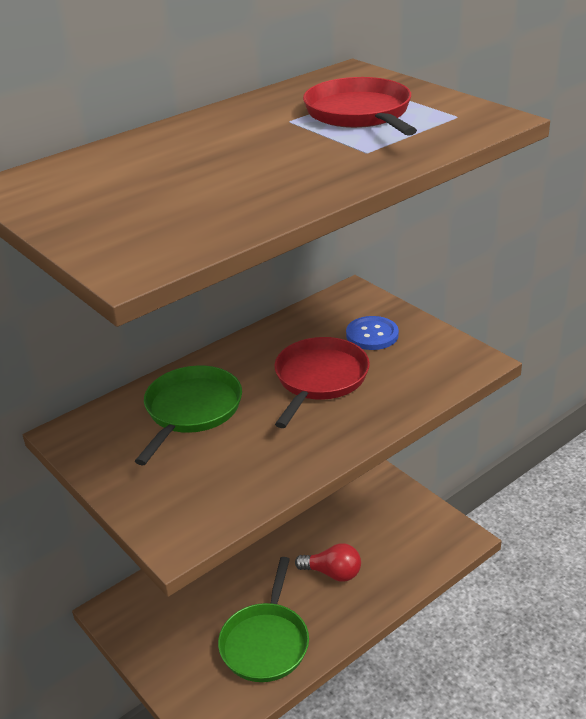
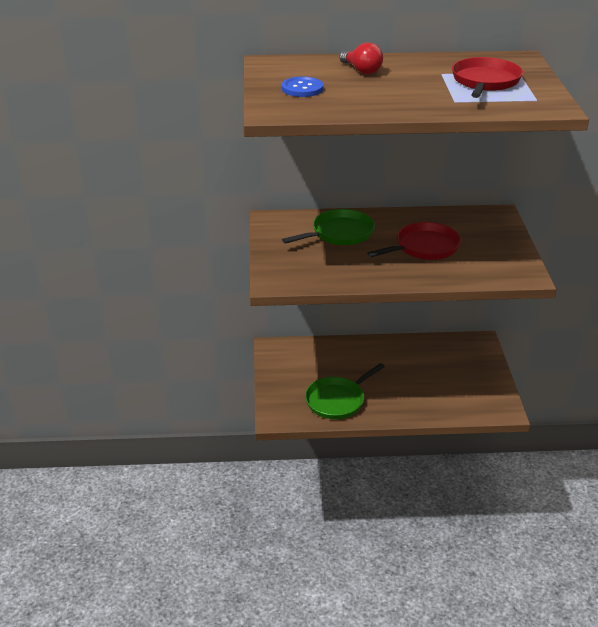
camera: 35 degrees right, 0 degrees up
(332, 573) = (407, 388): red light bulb -> red light bulb (361, 70)
(372, 335) = (482, 238): blue button -> blue button (302, 88)

